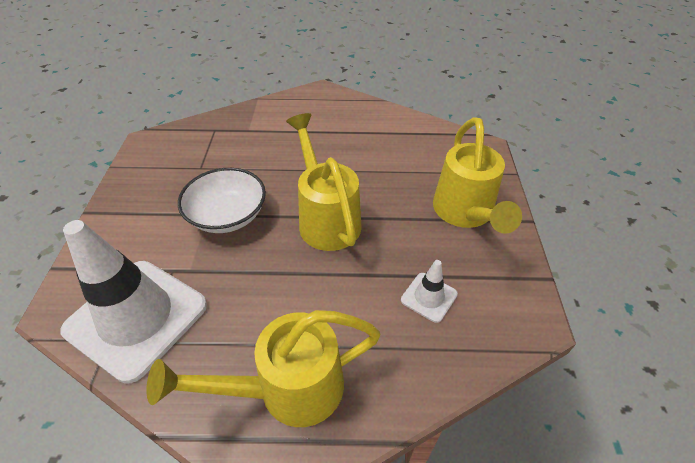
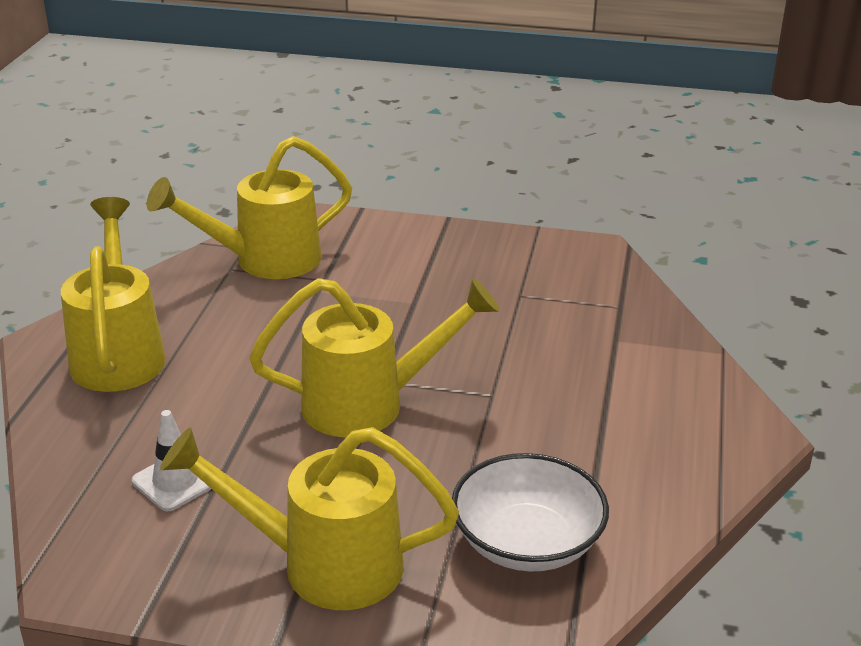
camera: 100 degrees right, 15 degrees down
(136, 317) = (265, 260): white traffic cone -> yellow watering can
(227, 215) = (406, 317): white bowl -> white bowl (527, 542)

